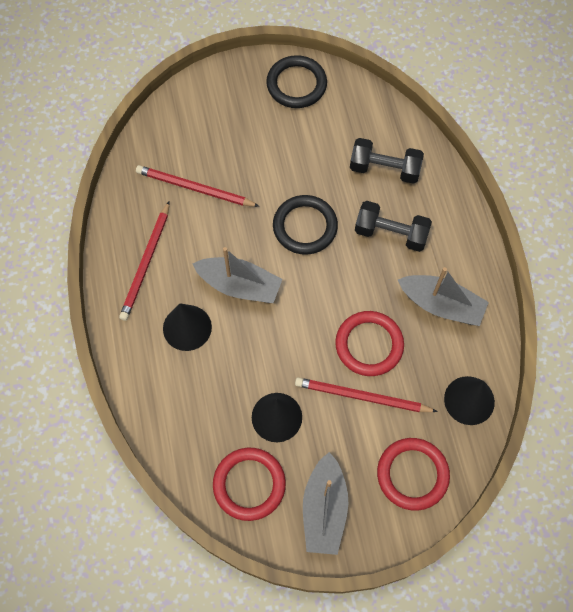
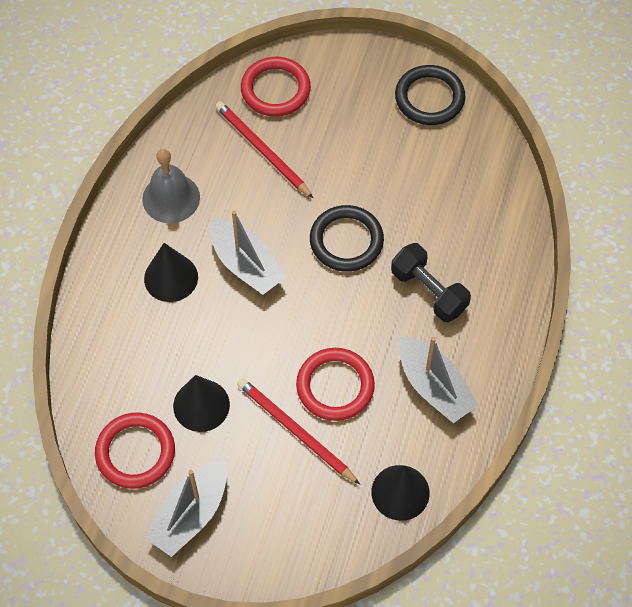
camera: 30 degrees right, 5 degrees down
(146, 263) = (171, 198): red pencil -> grey bell
(384, 169) = (465, 225): black dumbbell -> none
(412, 474) = (296, 530): red ring -> red ring (275, 89)

